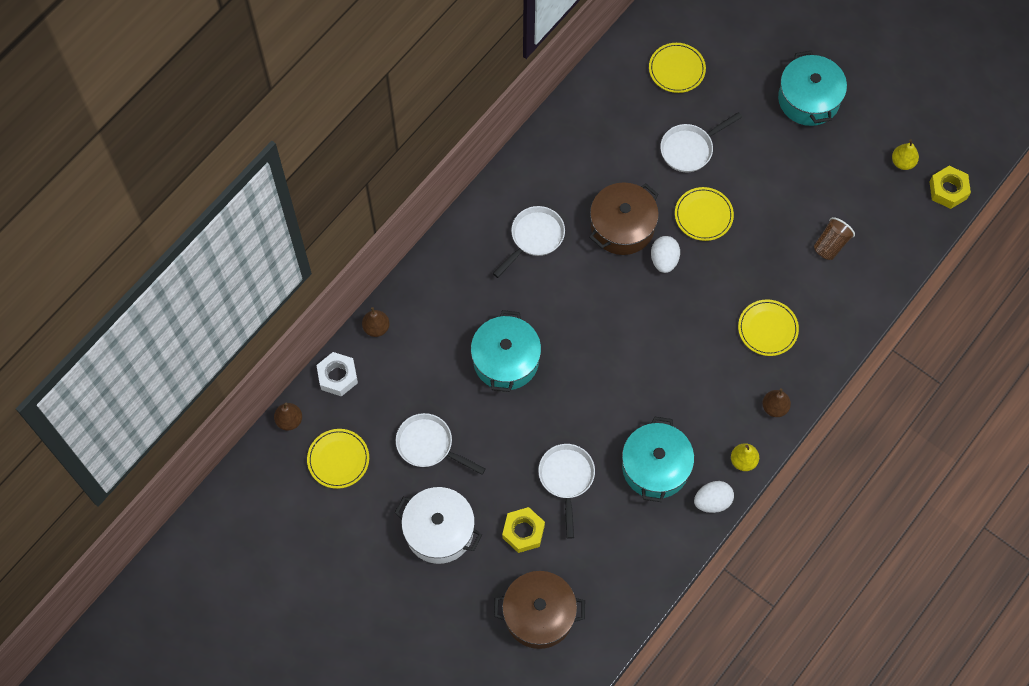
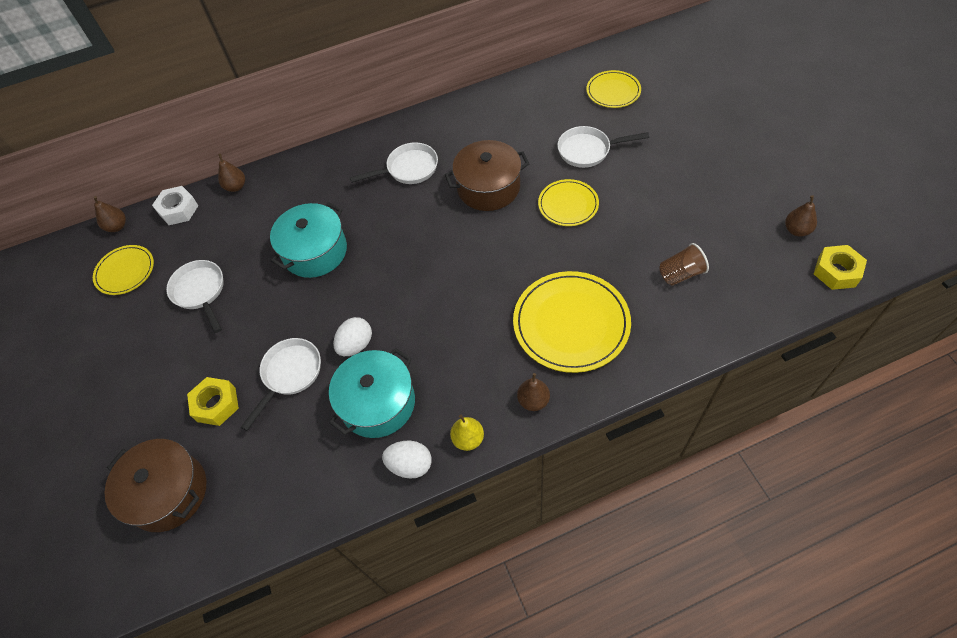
camera: 35 degrees right, 10 degrees down
(439, 531) = (150, 367): white pot -> none
(664, 260) = (508, 226): white egg -> white egg (356, 345)
(767, 329) = (571, 323): yellow plate -> yellow plate, size x1.73
(808, 99) = (724, 149): turquoise pot -> none
(902, 162) = (796, 230): yellow pear -> brown pear

